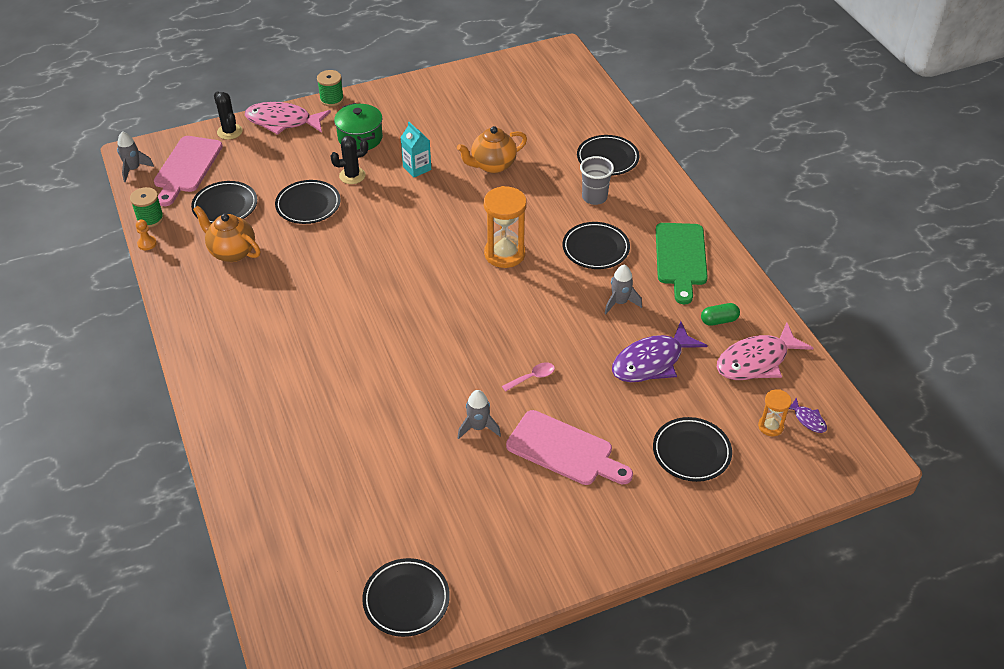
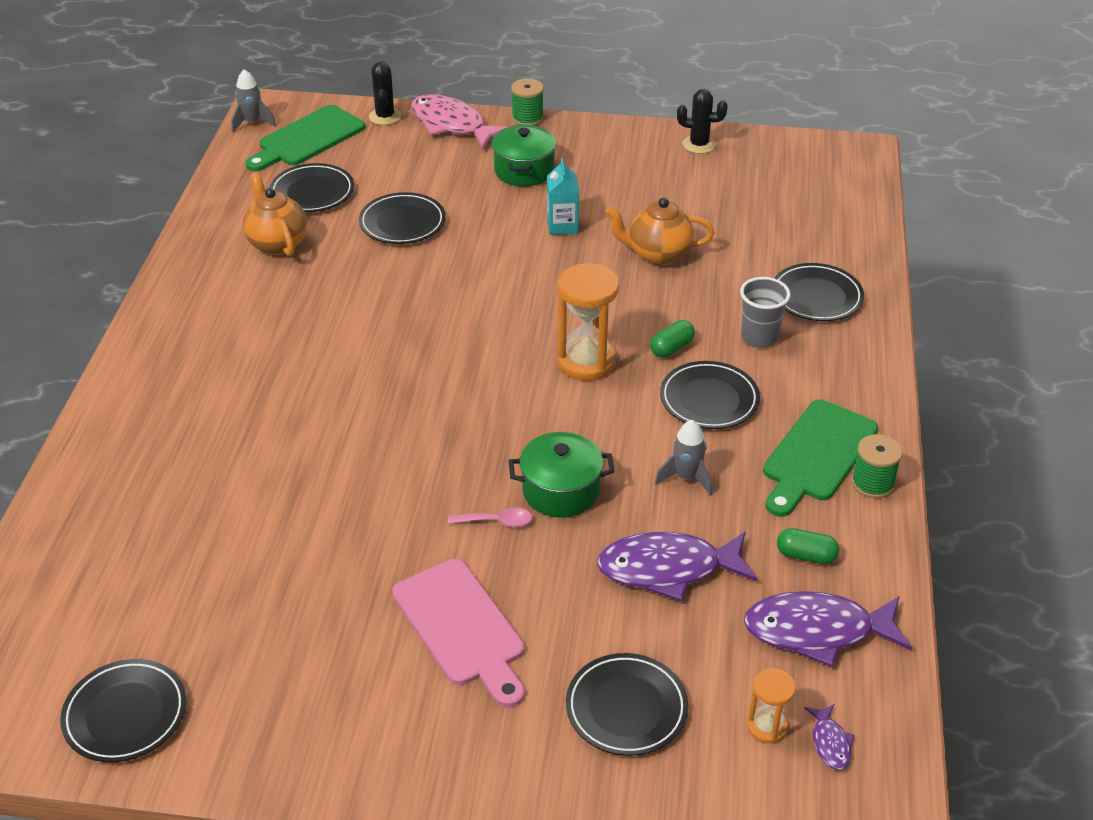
camera: 30 degrees right, 5 degrees down
(147, 243) = (199, 202): orange pawn -> none
(150, 218) = (225, 178): green spool -> green spool (872, 483)
(186, 167) = (307, 139): pink cutting board -> green cutting board
(352, 176) = (479, 208): black cactus -> black cactus (699, 145)
(478, 427) = (380, 552): grey rocket -> none
(549, 224) = (671, 348): none -> green capsule
(554, 342) = (561, 490): none -> green pot
(756, 361) = (817, 631): pink fish -> purple fish

